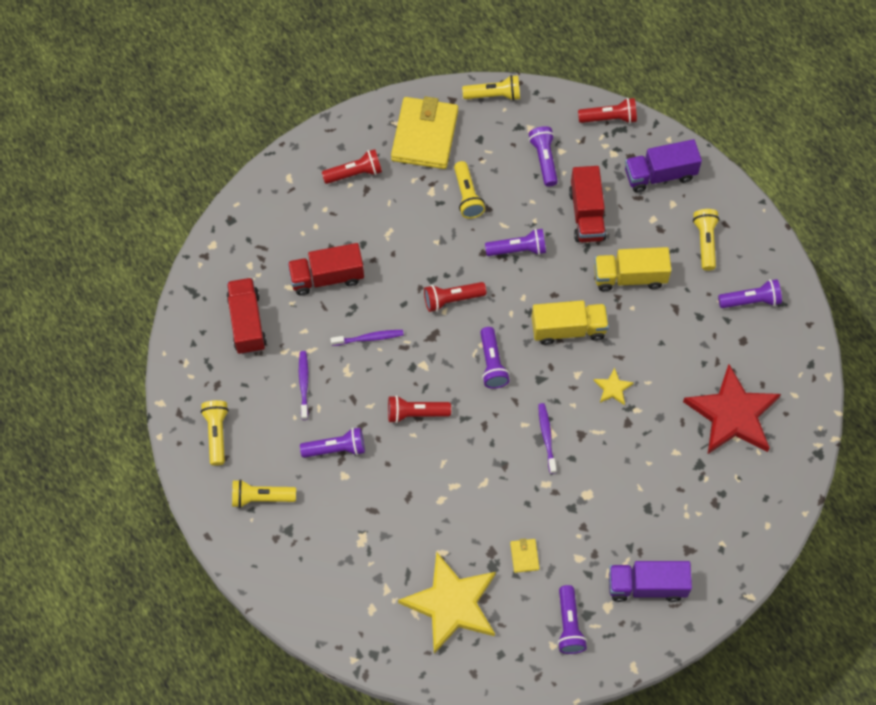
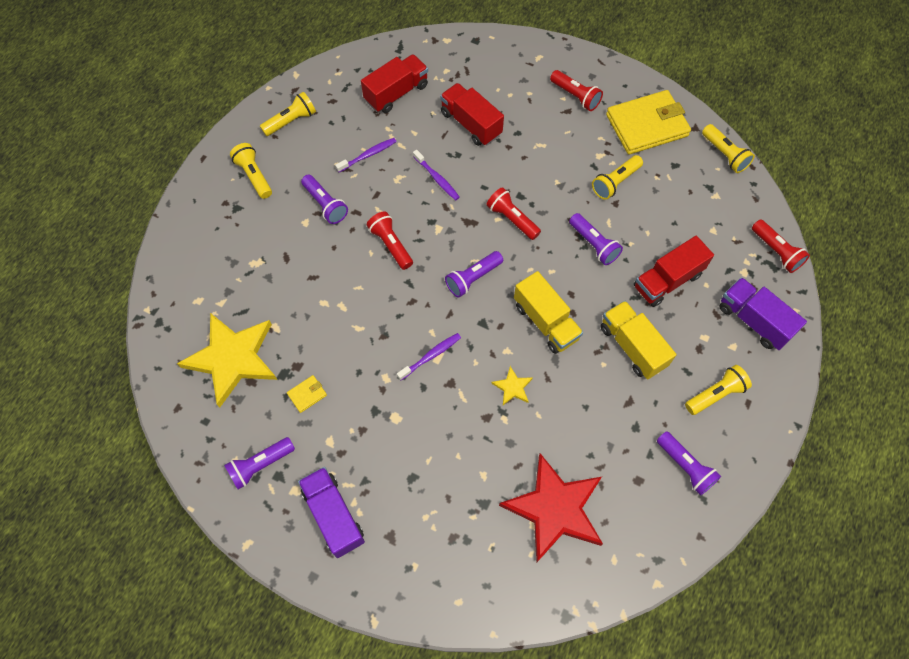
camera: 60 degrees right, 0 degrees up
(544, 160) = (694, 221): purple flashlight -> none

